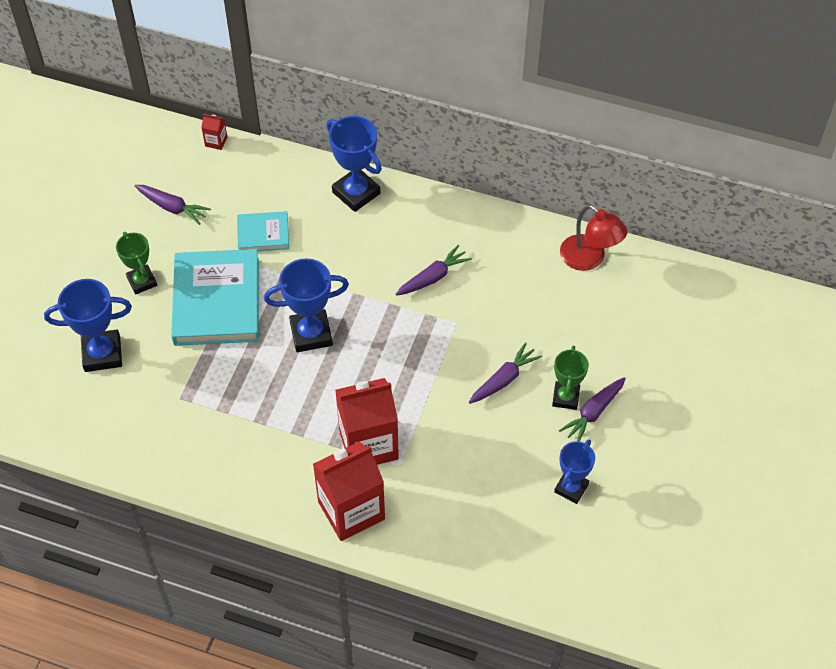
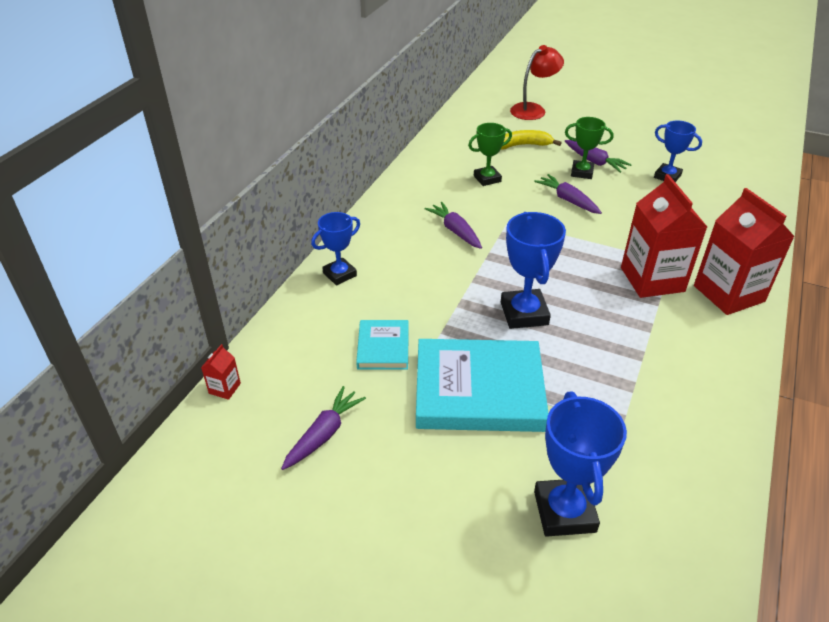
camera: 85 degrees left, 15 degrees down
(142, 281) = (444, 467): green trophy -> green trophy (487, 179)
(356, 193) = (339, 274): blue trophy -> blue trophy, size x0.65
(589, 259) = (442, 151): red lamp -> red lamp (533, 109)
(619, 339) = (522, 145): none -> yellow banana

